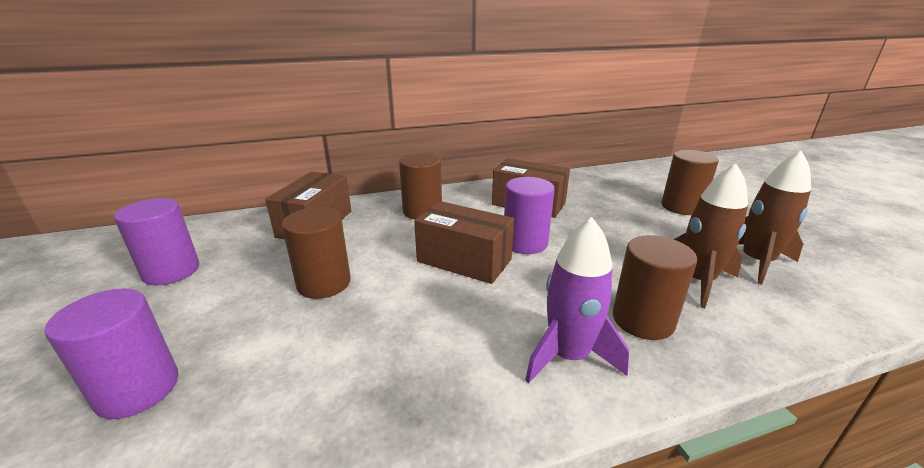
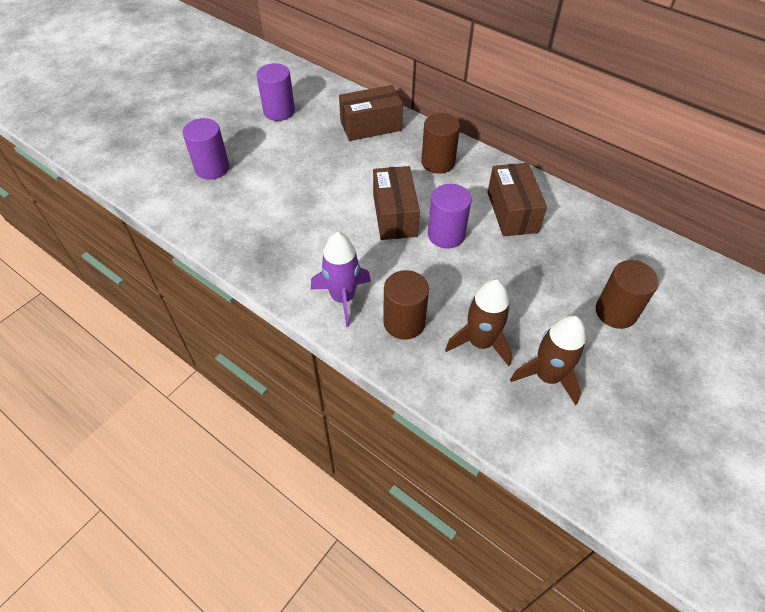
camera: 55 degrees right, 25 degrees up
(324, 283) = (319, 171): brown cylinder -> none

